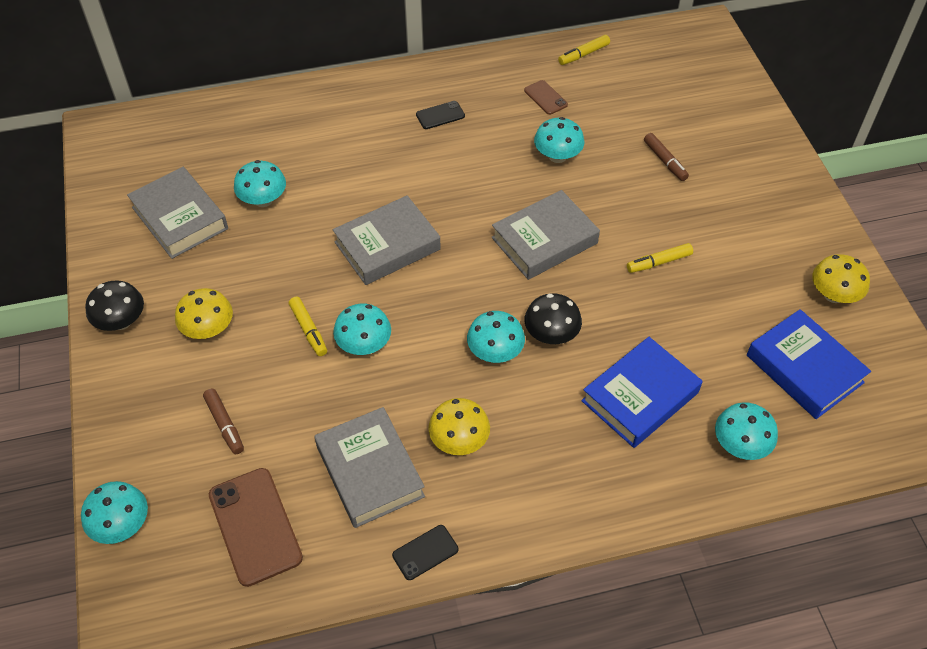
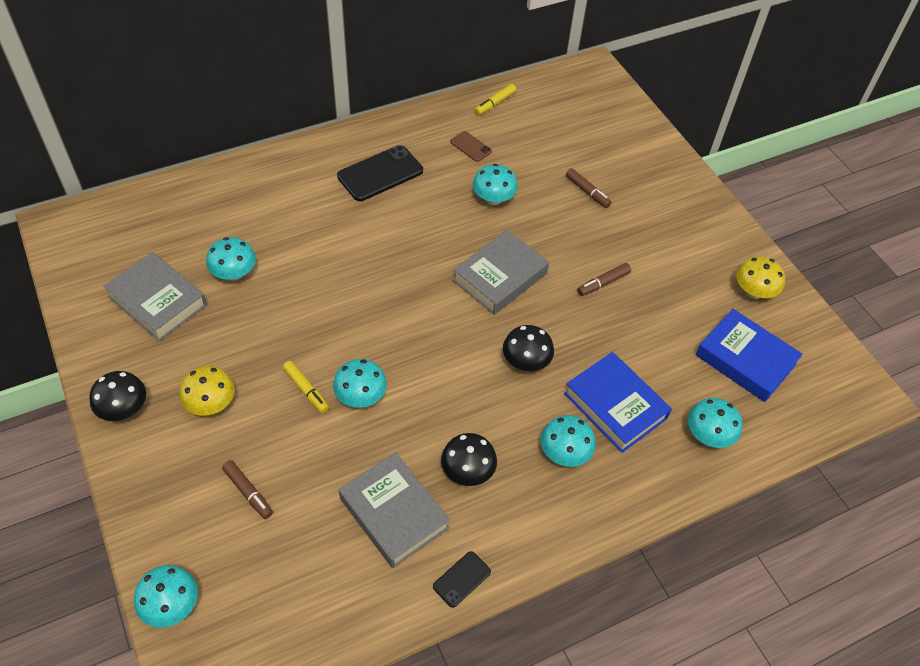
camera: 15 degrees left, 0 degrees up
(255, 526) = (300, 583): brown phone -> none
(387, 246) = (360, 301): grey book -> none
(440, 115) = (380, 174): black phone -> black phone, size x1.91
(459, 440) = (467, 471): yellow mushroom -> black mushroom
(495, 352) = (480, 385): turquoise mushroom -> turquoise mushroom (565, 452)
(640, 397) = (615, 406): blue book -> blue book turned 75 degrees counterclockwise
(658, 262) = (603, 283): yellow marker -> brown marker

